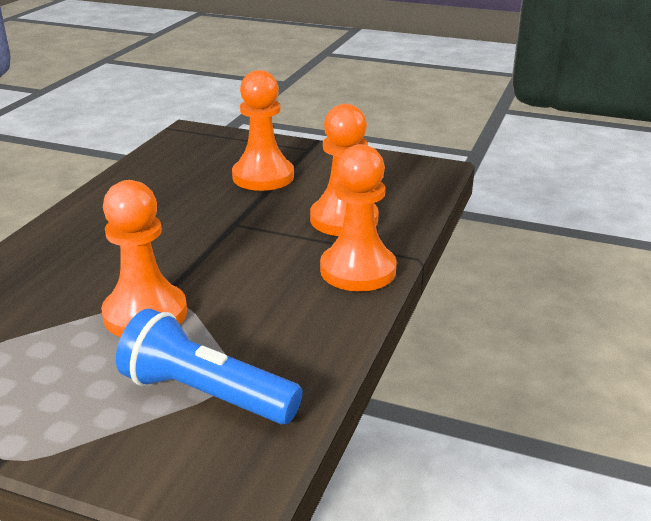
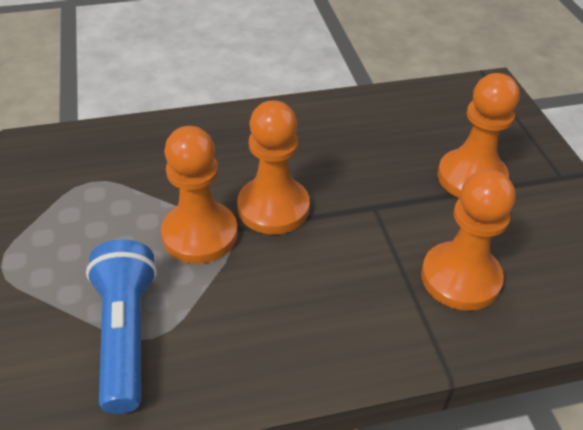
camera: 55 degrees right, 15 degrees up
(358, 270) = (382, 338): orange pawn -> orange pawn (273, 207)

